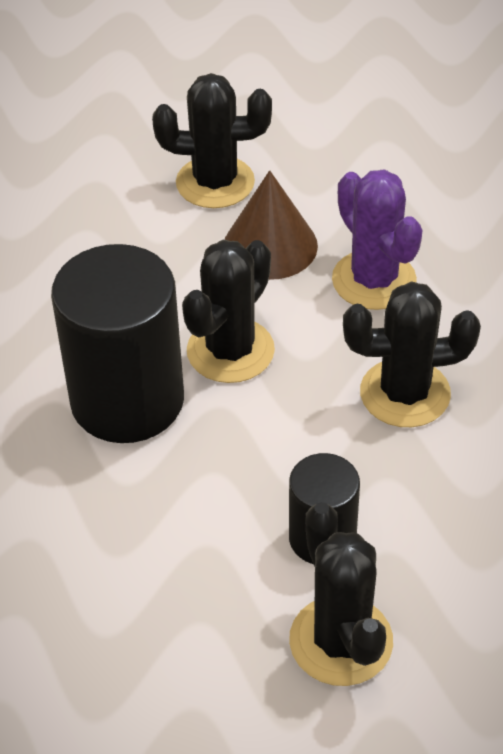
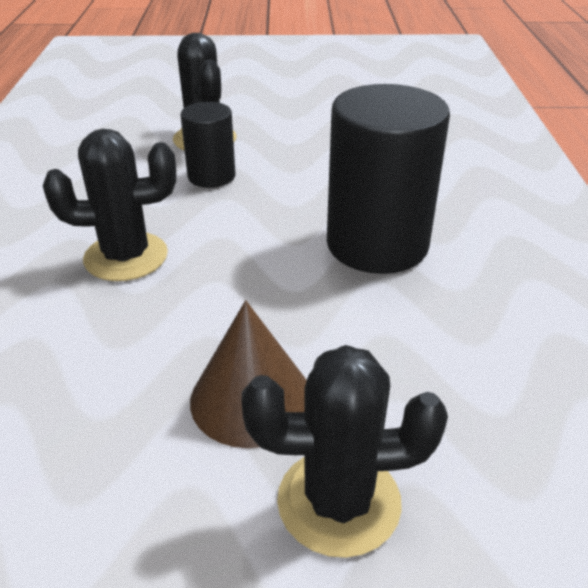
camera: 175 degrees right, 10 degrees down
(230, 351) = (289, 284): black cactus -> none
(374, 280) = (128, 359): purple cactus -> none

